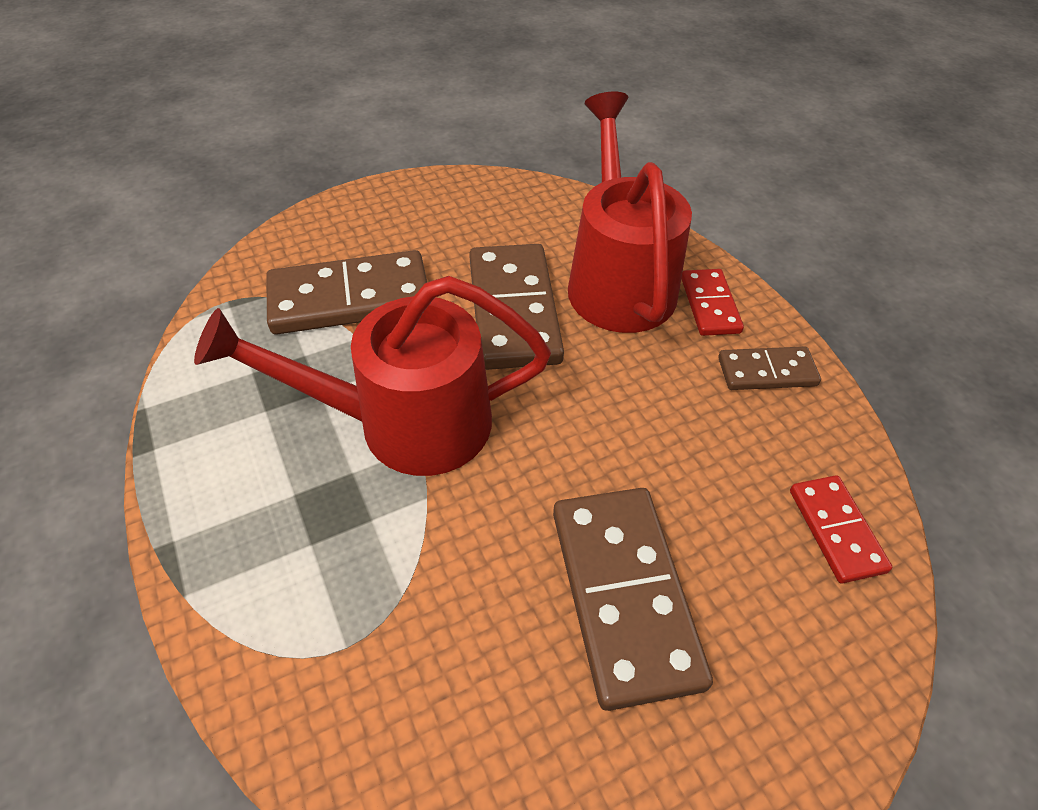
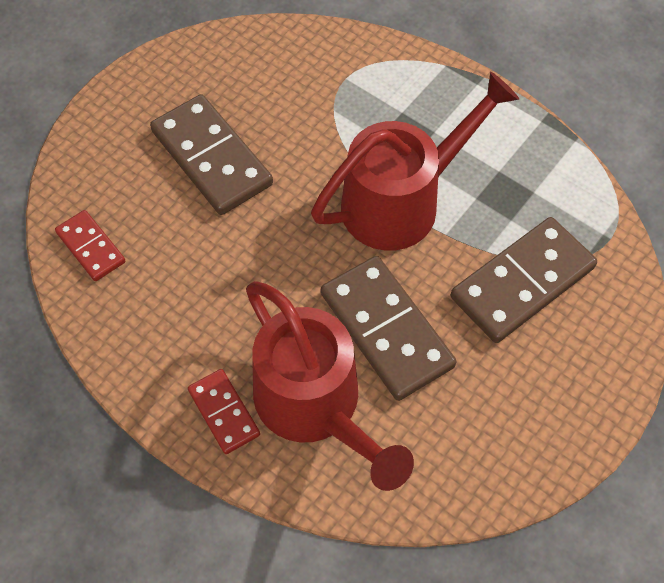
camera: 155 degrees right, 10 degrees up
(766, 371) = (159, 359): brown domino -> none

